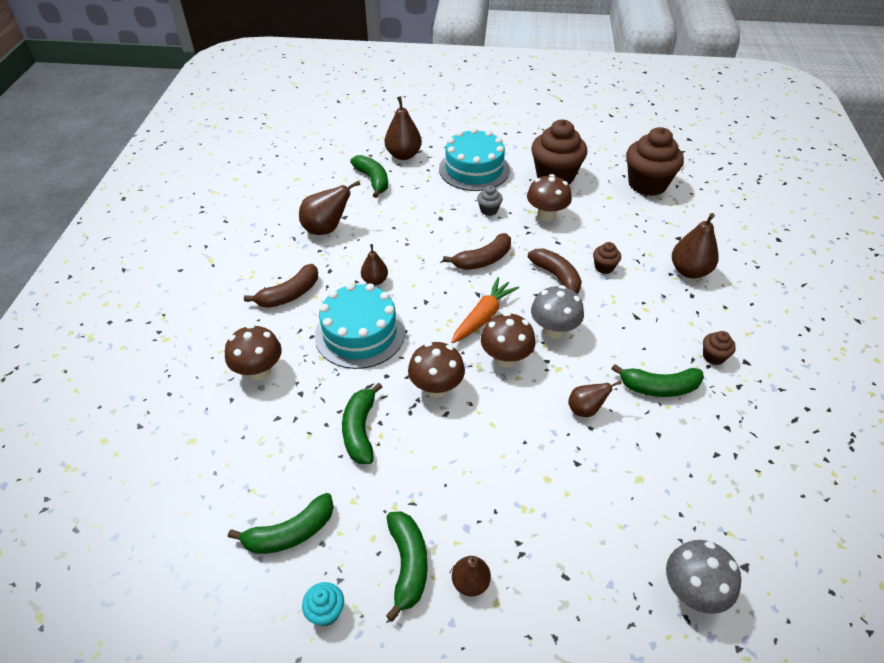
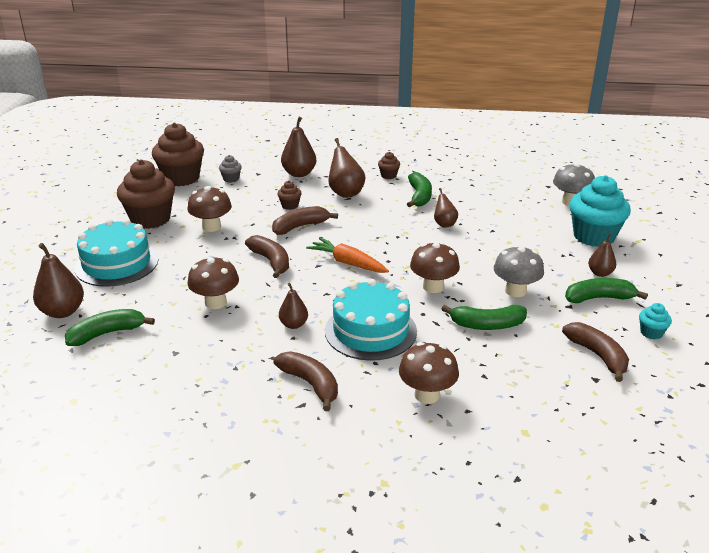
camera: 90 degrees left, 15 degrees down
(290, 533) = (597, 355): green banana -> brown banana
(326, 229) = (196, 365): brown pear -> brown pear (345, 193)
(489, 210) = (194, 256): grey cupcake -> grey cupcake (231, 179)
(506, 358) = (396, 254): brown mushroom -> brown mushroom (215, 302)
(554, 330) = (364, 231): grey mushroom -> grey mushroom (515, 291)
(577, 600) = (594, 236): none -> turquoise cupcake

